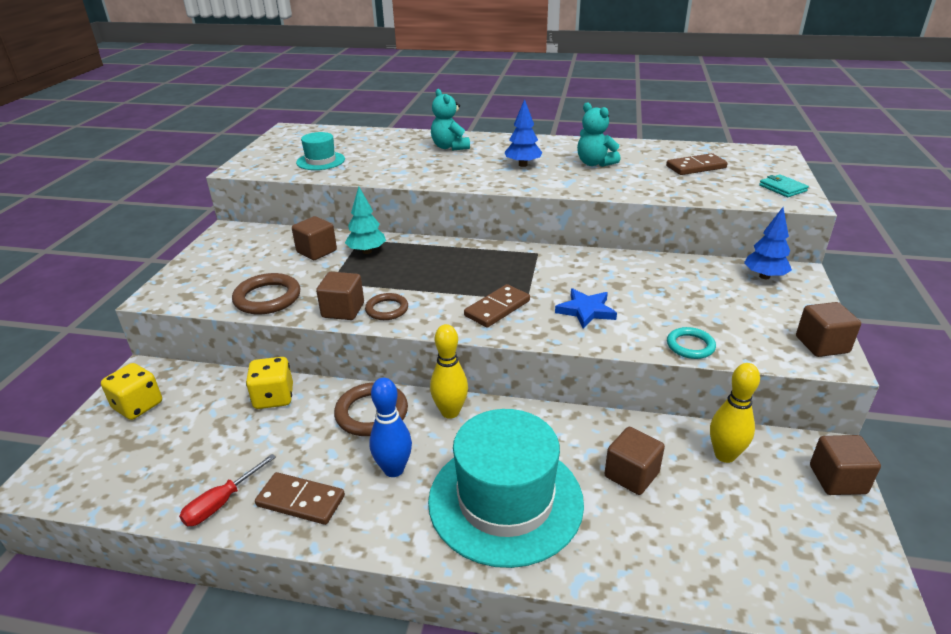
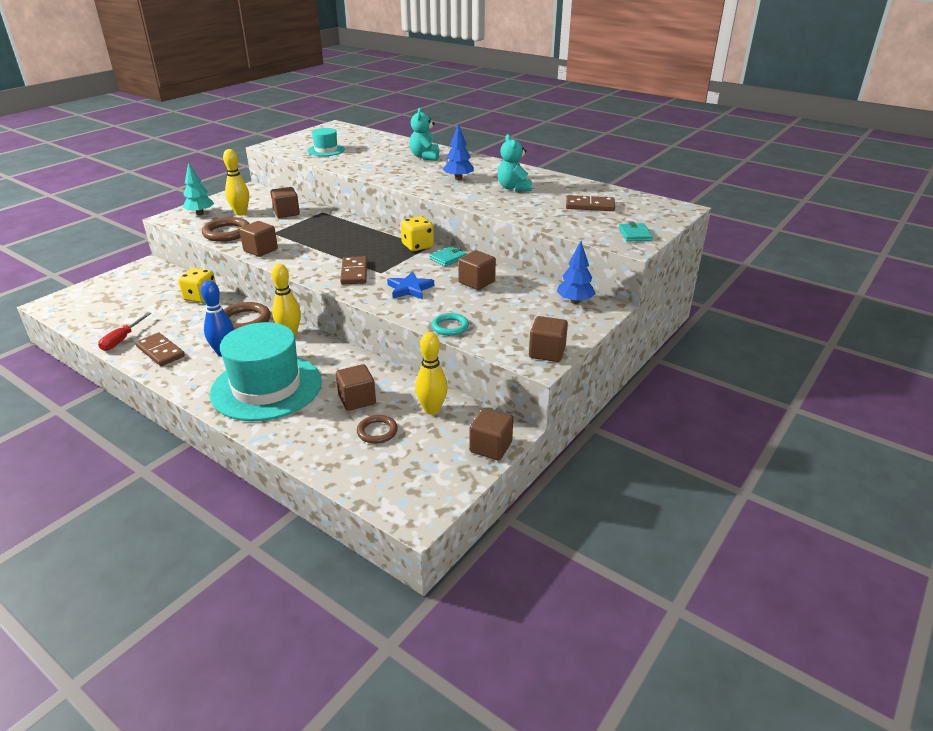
camera: 25 degrees right, 0 degrees up
(138, 406) = (128, 281): yellow dice -> yellow dice (417, 246)
(221, 503) = (122, 340): red screwdriver -> red screwdriver turned 45 degrees counterclockwise
(254, 266) = (241, 213): none -> yellow bowling pin
(367, 251) = (317, 220): turquoise tree -> turquoise tree (200, 213)
(387, 309) = (286, 256): brown ring -> brown ring (377, 431)
(497, 308) = (354, 273): brown domino -> brown domino turned 75 degrees counterclockwise
(577, 261) = (448, 258): none -> turquoise wallet
(644, 282) = (476, 282): none -> brown cube

